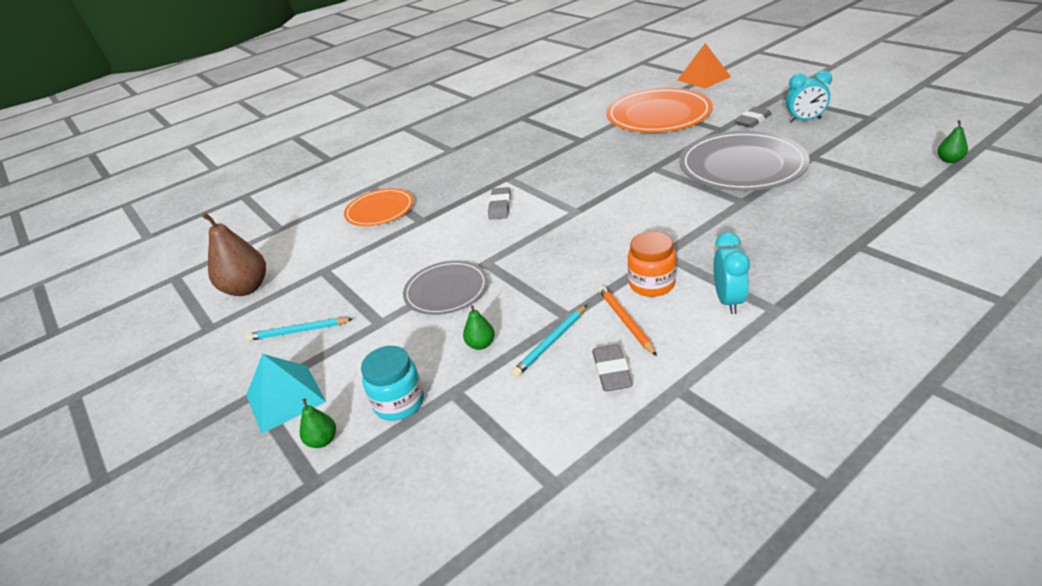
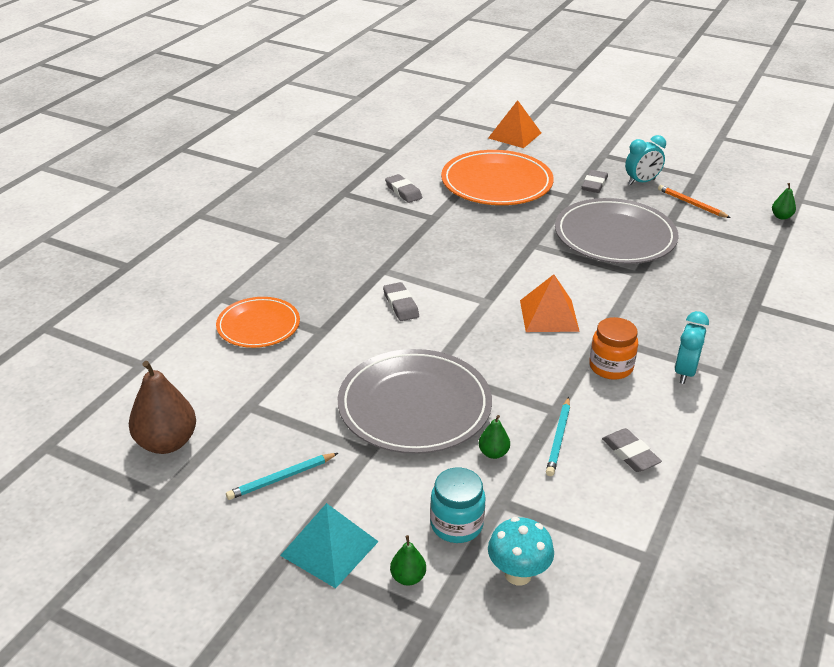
camera: 30 degrees left, 0 degrees up
(416, 464) = (518, 574): none -> turquoise mushroom
(446, 290) = (414, 406): grey plate -> grey plate, size x1.68
(571, 118) = (403, 191): none -> grey eraser
(624, 229) = (549, 315): none -> orange pyramid
(625, 321) = (611, 406): orange pencil -> orange pencil (691, 204)
(728, 301) = (685, 372): turquoise clock -> turquoise clock turned 135 degrees counterclockwise

